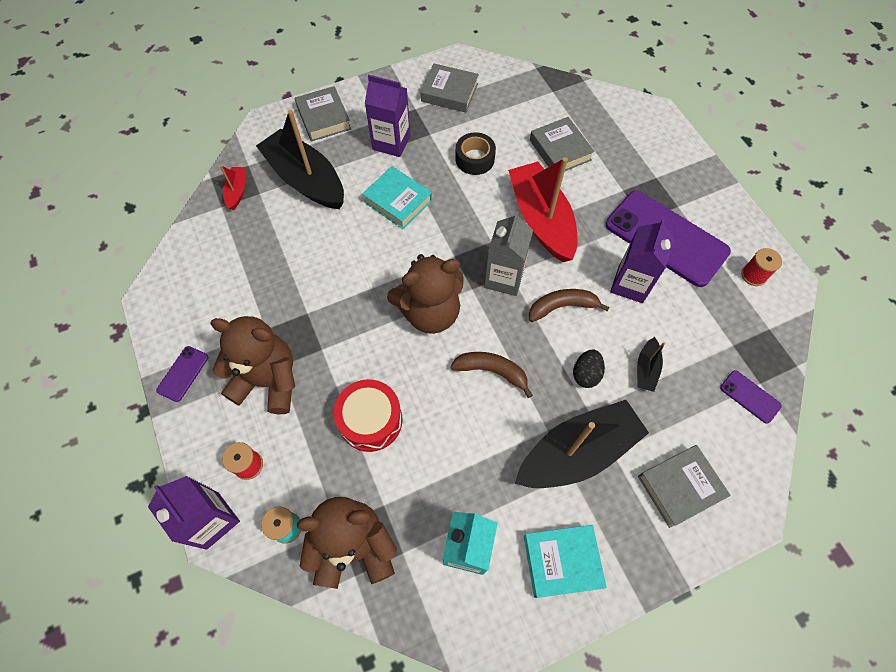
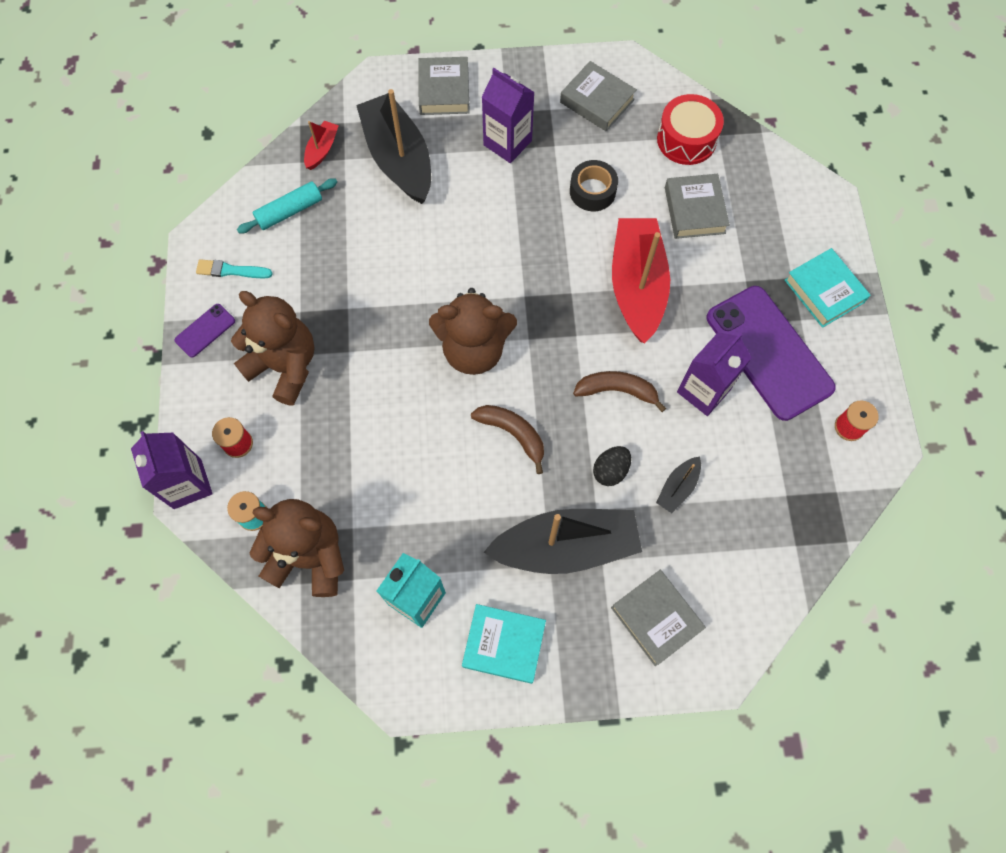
camera: 20 degrees right, 5 degrees up
(190, 314) = (231, 270): none -> turquoise brush
(226, 249) = (290, 211): none -> turquoise rolling pin
(370, 420) = (371, 441): red drum -> red drum (686, 139)
(398, 201) = (488, 214): turquoise book -> turquoise book (824, 291)
(504, 278) = (568, 338): grey carton -> none
(680, 487) = (656, 618): grey book -> grey book turned 60 degrees clockwise
(750, 396) = (777, 555): purple phone -> none

